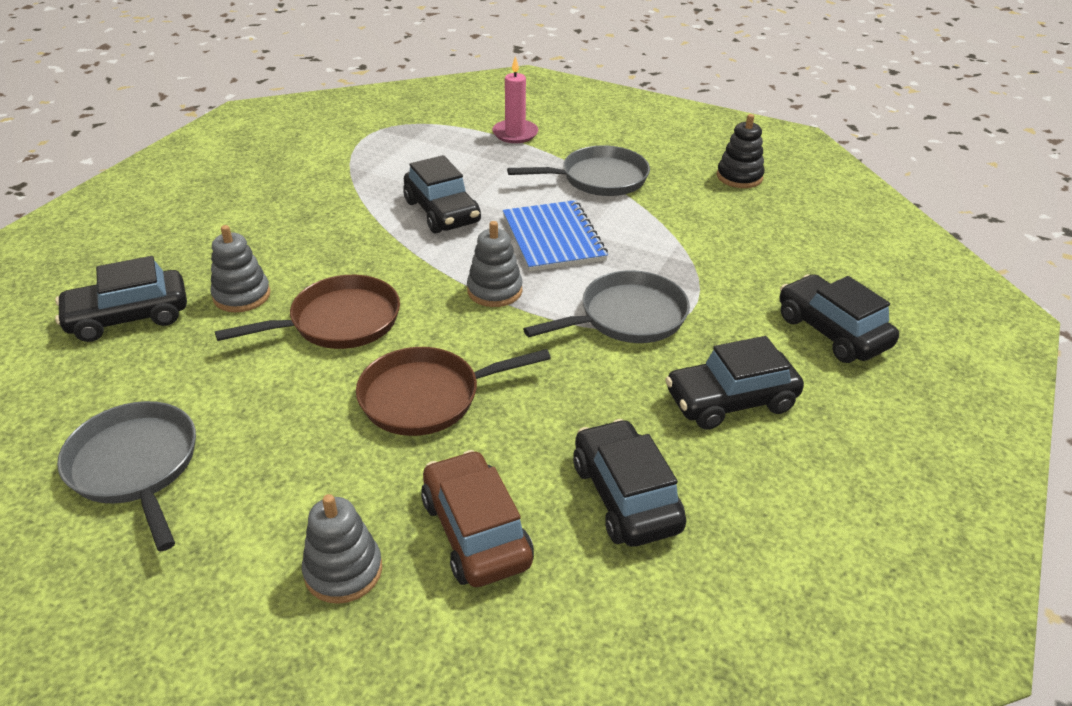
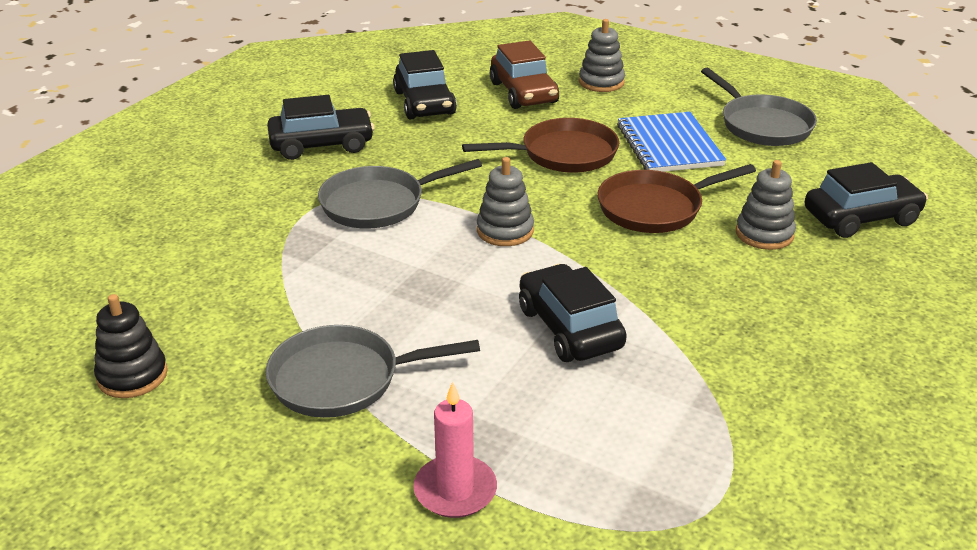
camera: 175 degrees left, 5 degrees down
(553, 238) = (431, 287): blue notebook -> blue notebook (669, 145)
(832, 331) = (194, 186): black car -> none

